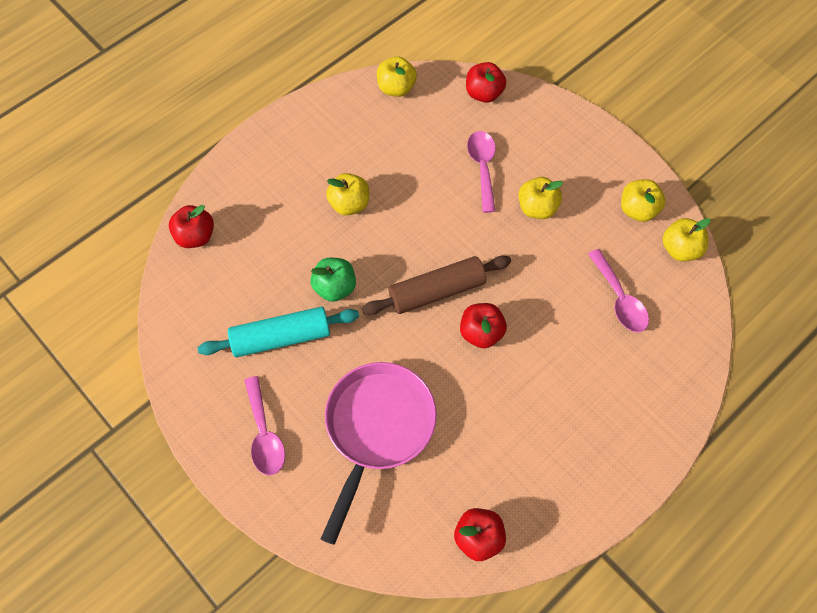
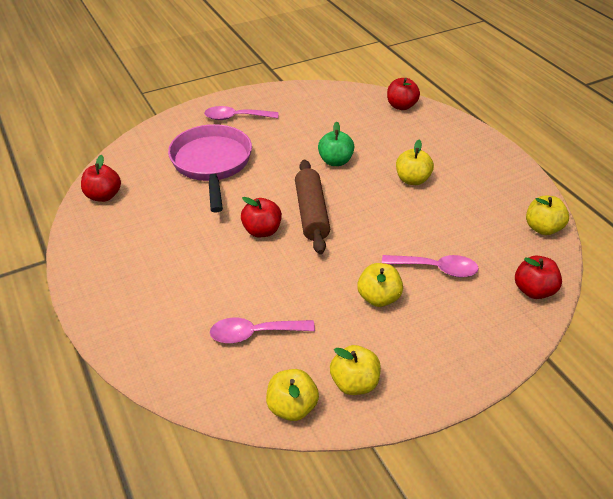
camera: 105 degrees right, 20 degrees down
(281, 337) = (304, 132): turquoise rolling pin -> none
(377, 429) = (212, 164): pink pan -> pink pan turned 135 degrees counterclockwise

